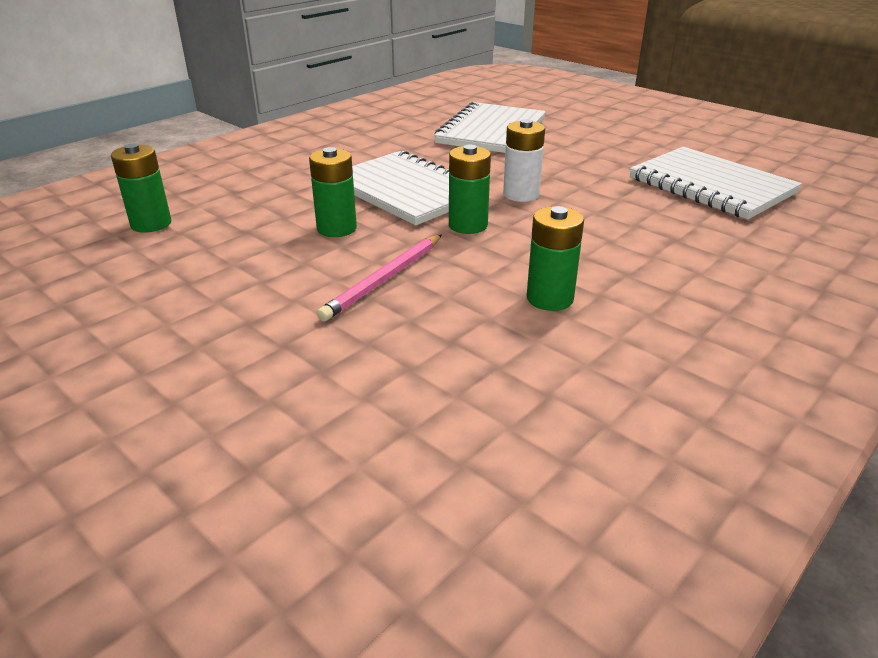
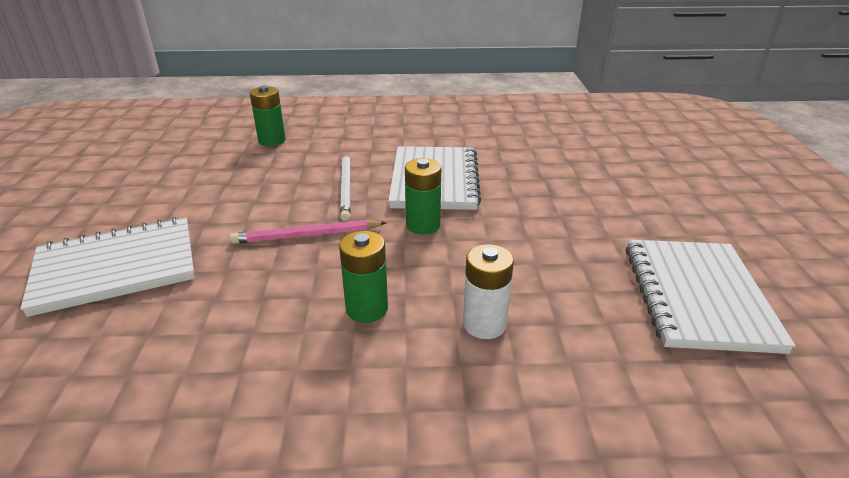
camera: 45 degrees right, 0 degrees up
(336, 228) = (346, 187): green battery -> white pencil
(491, 132) = (587, 158): white notebook -> white notebook (116, 268)
(521, 194) = (506, 220): white battery -> white battery (484, 324)

